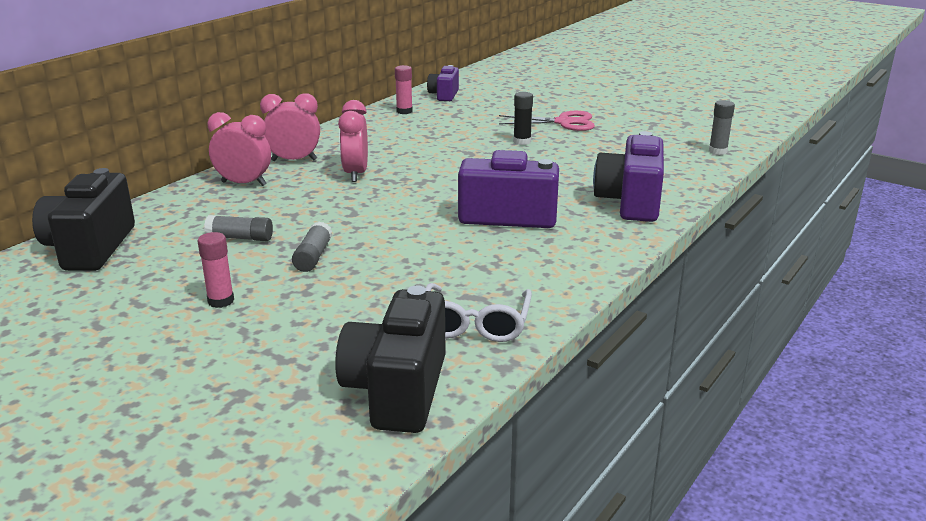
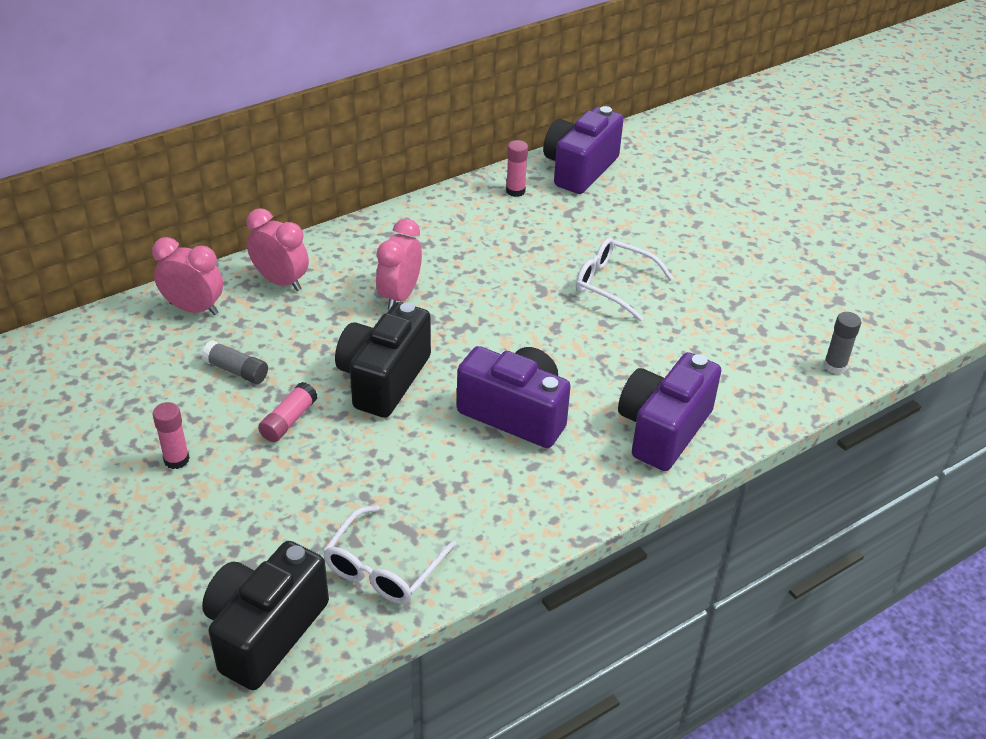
camera: 20 degrees right, 15 degrees up
(90, 248) = (99, 345): black camera -> black camera (383, 379)
(294, 160) = (350, 253): pink clock -> pink clock (194, 308)
(313, 257) = (289, 420): grey glue stick -> pink glue stick
(444, 95) = (579, 169): purple camera -> purple camera, size x1.72
(522, 141) = (614, 285): black glue stick -> white glasses
(563, 122) = (686, 260): pink scissors -> none

